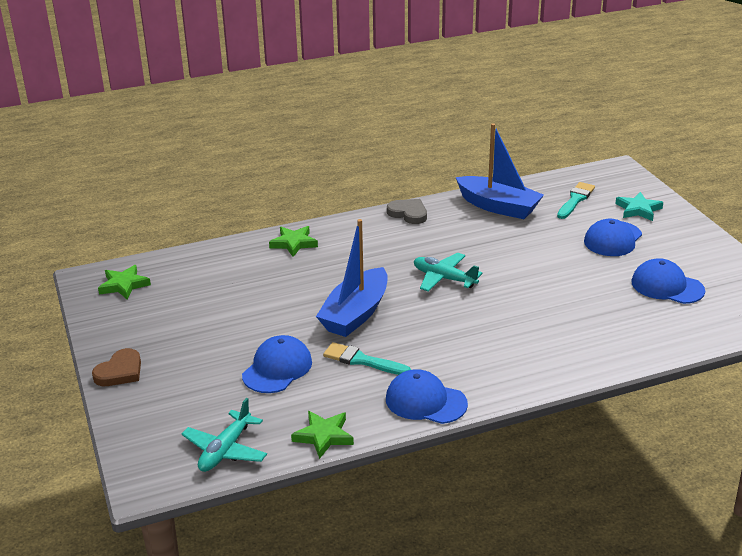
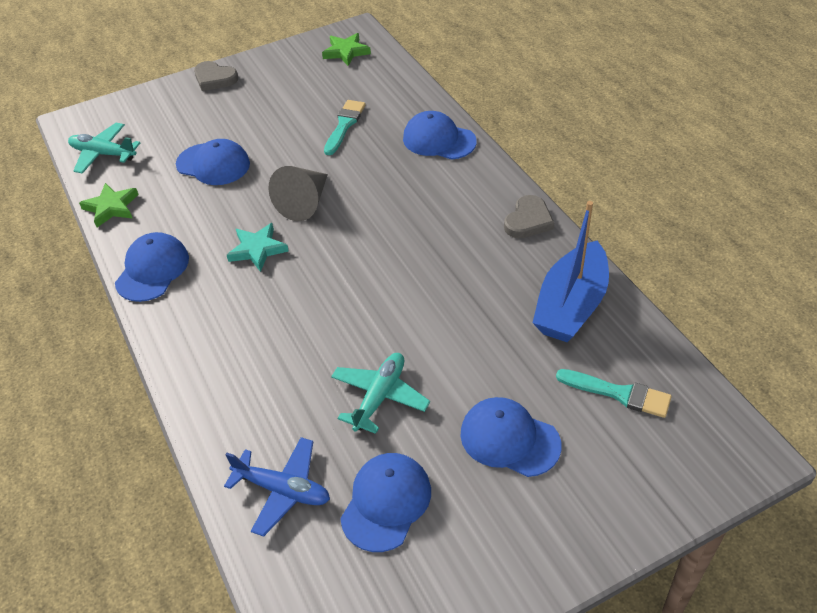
camera: 85 degrees right, 15 degrees up
(120, 371) = (214, 79): brown heart -> grey heart
(294, 243) = (439, 140): green star -> blue cap
(355, 314) = (304, 203): blue boat -> grey cone
(362, 360) = (223, 218): turquoise brush -> turquoise brush (344, 125)
(444, 278) = (381, 265): turquoise plane -> turquoise plane (379, 397)
(638, 209) = (611, 477): turquoise star -> turquoise star (257, 249)
(662, 327) = (282, 490): none -> blue plane

